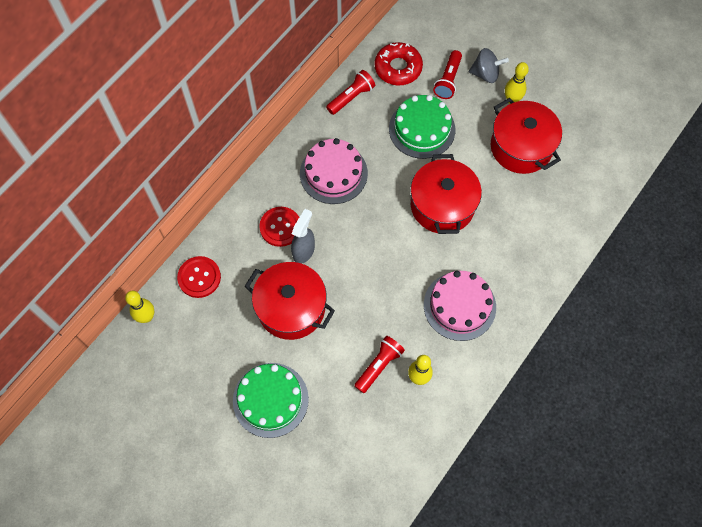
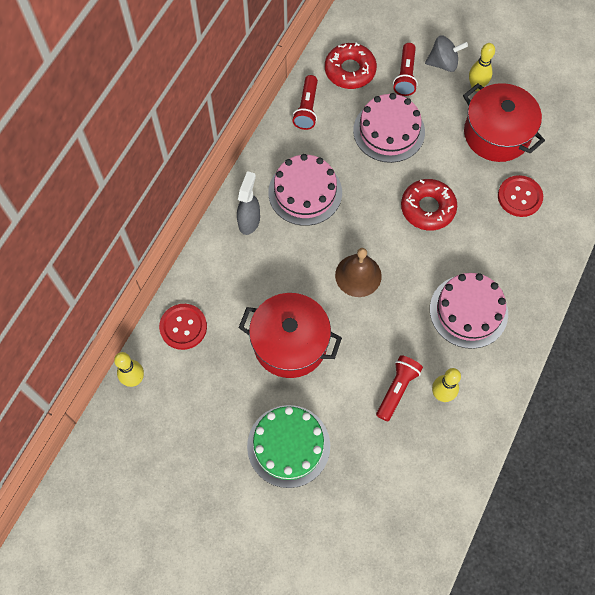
camera: 10 degrees left, 0 degrees up
(280, 227) = (260, 259): red button -> red button (519, 197)
(304, 251) = (290, 280): grey spray bottle -> grey spray bottle (249, 221)
(351, 97) = (307, 109): red flashlight -> red flashlight turned 150 degrees clockwise
(365, 256) = (358, 275): none -> brown bell
(422, 129) = (389, 131): green cake -> pink cake
(442, 205) = (427, 208): red pot -> red donut

